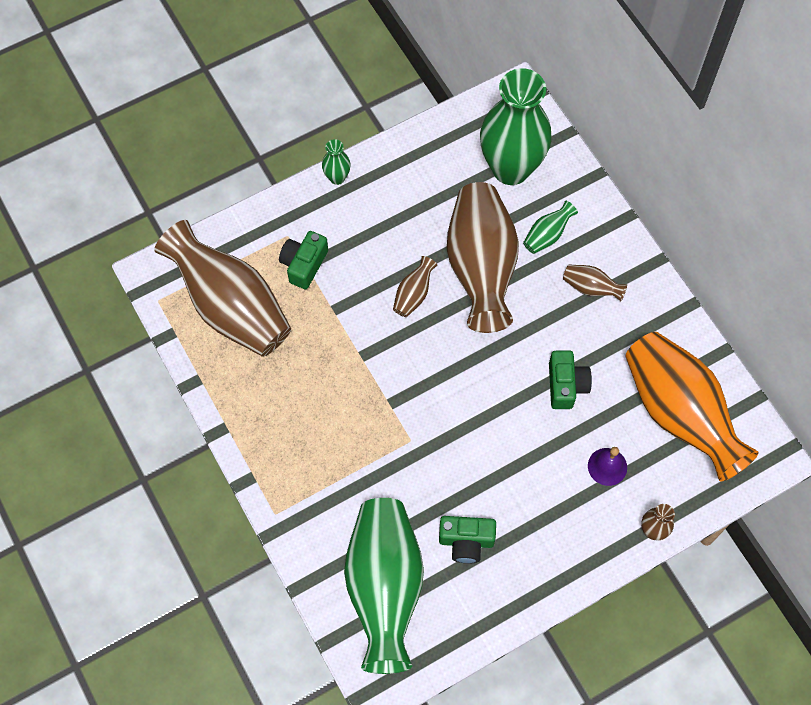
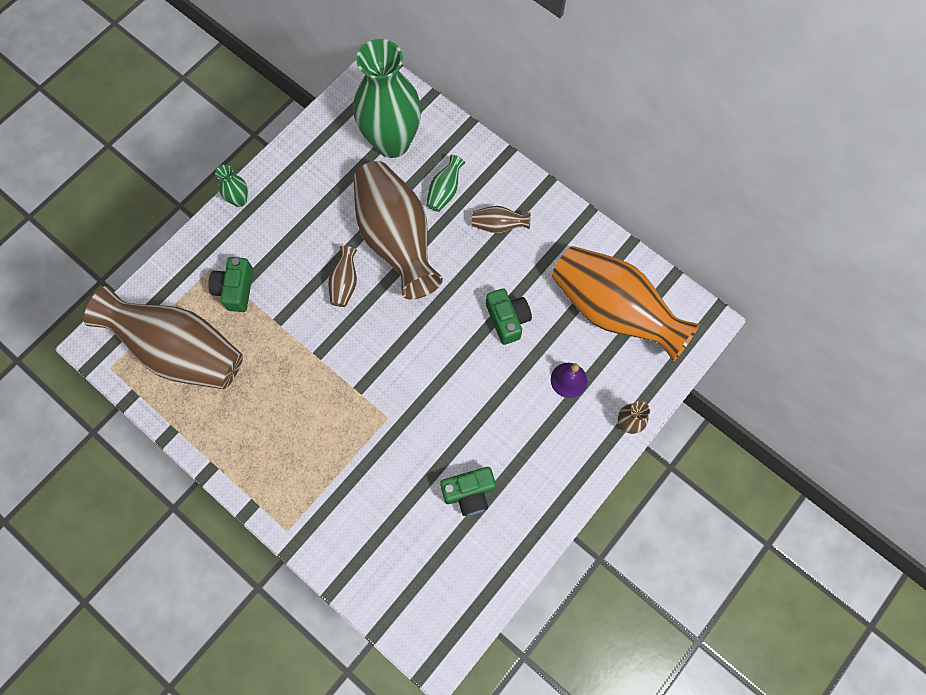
camera: 20 degrees left, 5 degrees up
(384, 587) = (411, 562): green vase -> none

